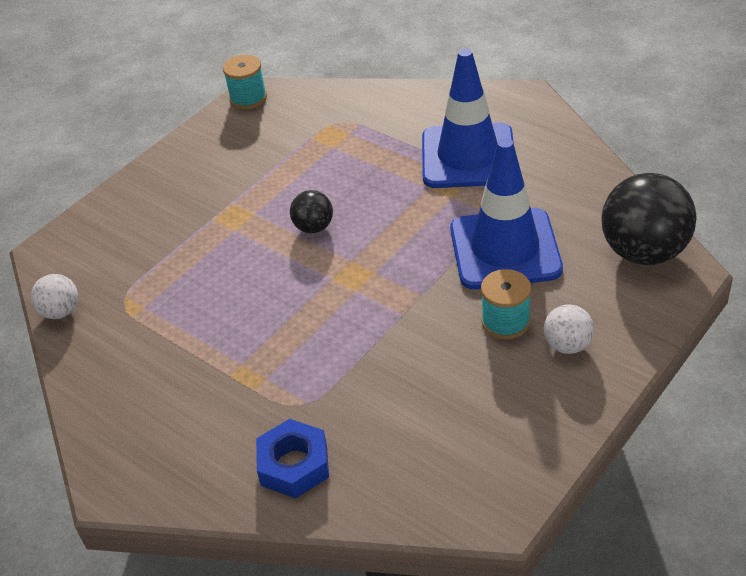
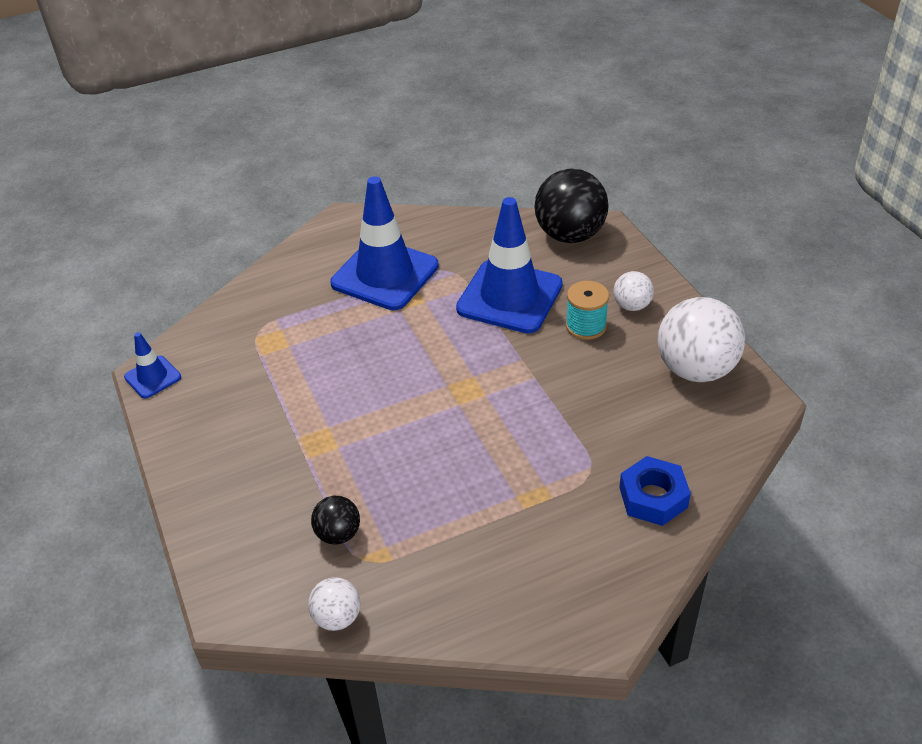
camera: 65 degrees left, 0 degrees up
(248, 98) = (153, 377): turquoise spool -> blue traffic cone
(314, 227) = (385, 393): black ball -> black ball (338, 534)
(504, 435) = (695, 369): none -> white ball

